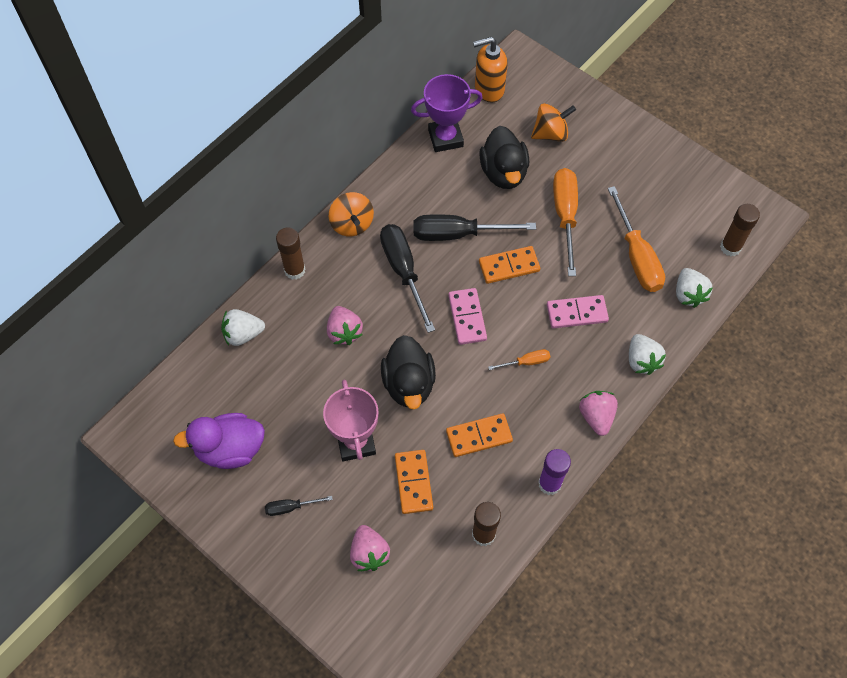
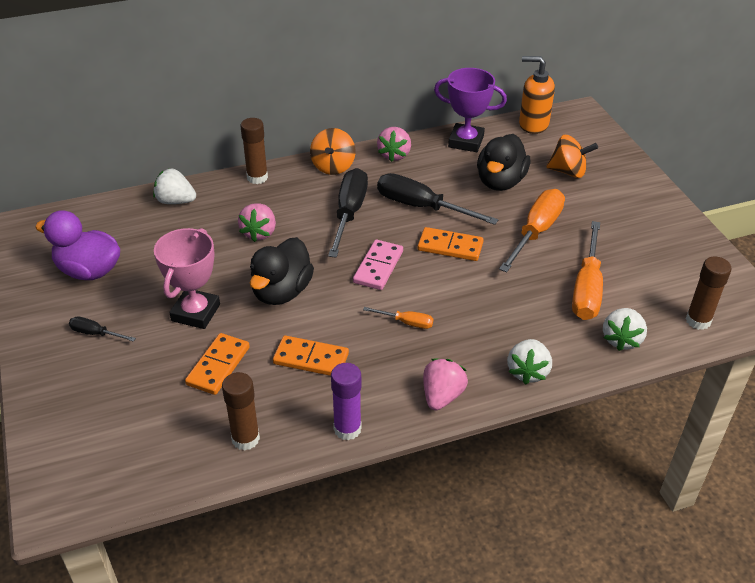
camera: 30 degrees right, 20 degrees down
(369, 553) = (127, 401): pink strawberry -> pink strawberry (394, 155)
(577, 313) = (489, 306): pink domino -> none

